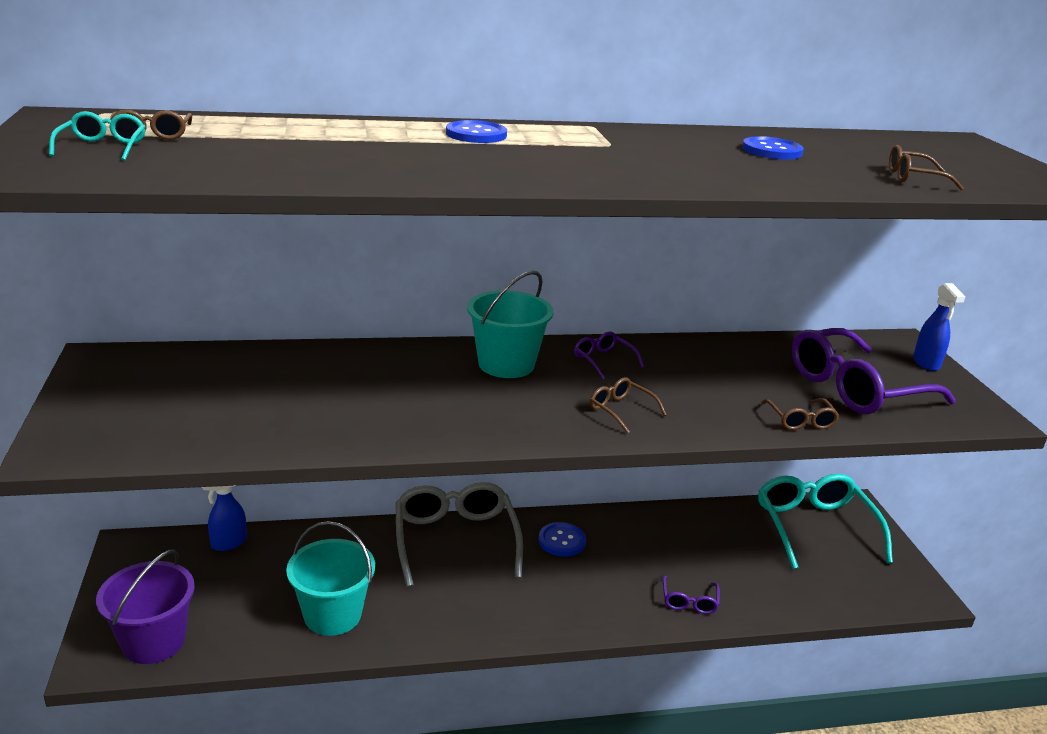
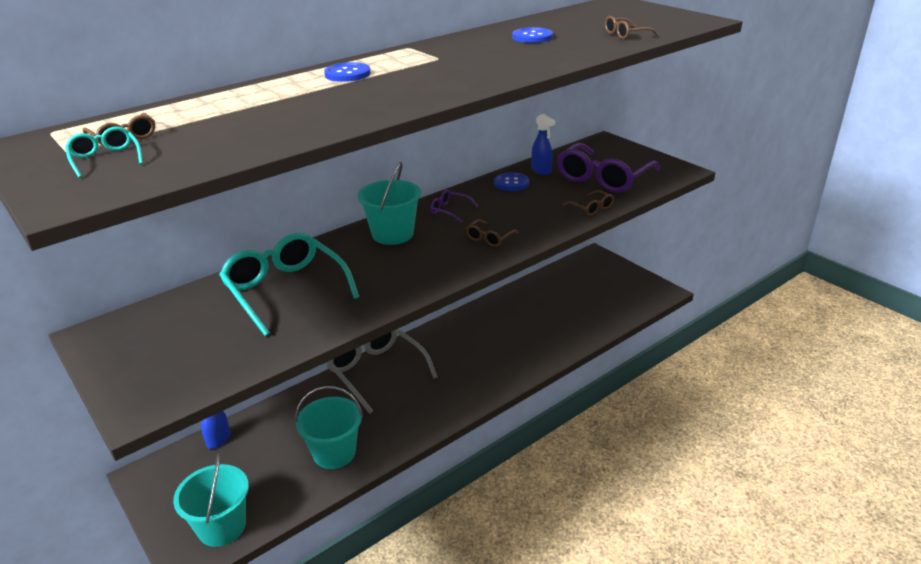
camera: 25 degrees left, 5 degrees up
(153, 641) = (222, 527): purple bucket -> turquoise bucket
(562, 541) = (444, 344): blue button -> blue button (511, 183)
(621, 410) = (489, 238): brown glasses -> brown glasses turned 75 degrees counterclockwise
(689, 601) = (544, 348): purple glasses -> none
(814, 527) = (581, 276): turquoise glasses -> turquoise glasses (285, 290)
(926, 363) = (627, 150): blue spray bottle -> blue spray bottle (541, 171)

